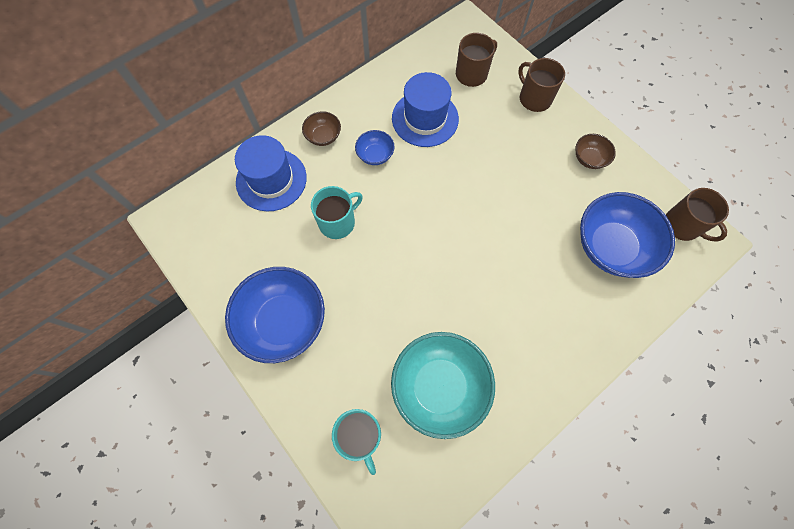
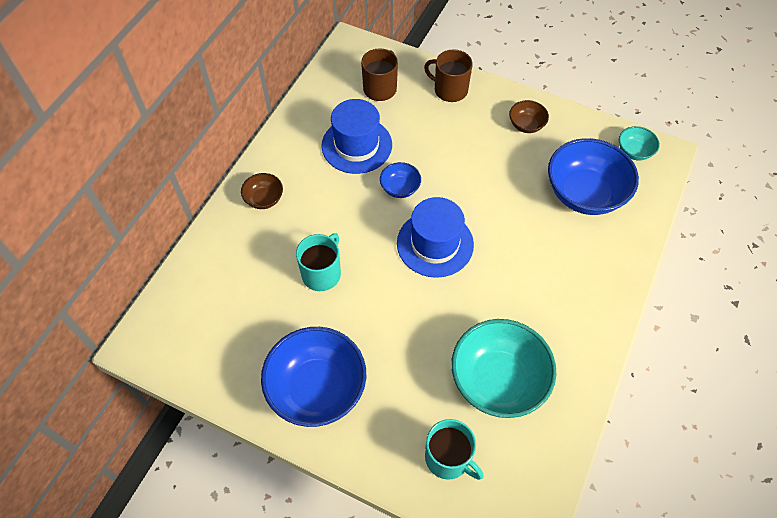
camera: 25 degrees left, 10 degrees down
(271, 180) = (232, 260): blue hat -> blue hat (435, 244)
(375, 155) = (326, 197): blue bowl -> blue bowl (400, 188)
(682, 225) = (634, 151): brown mug -> turquoise bowl

